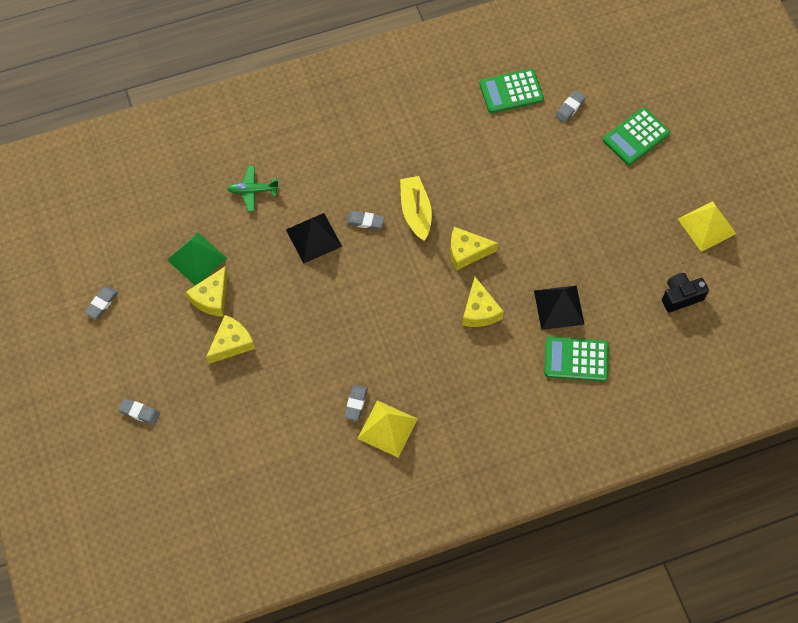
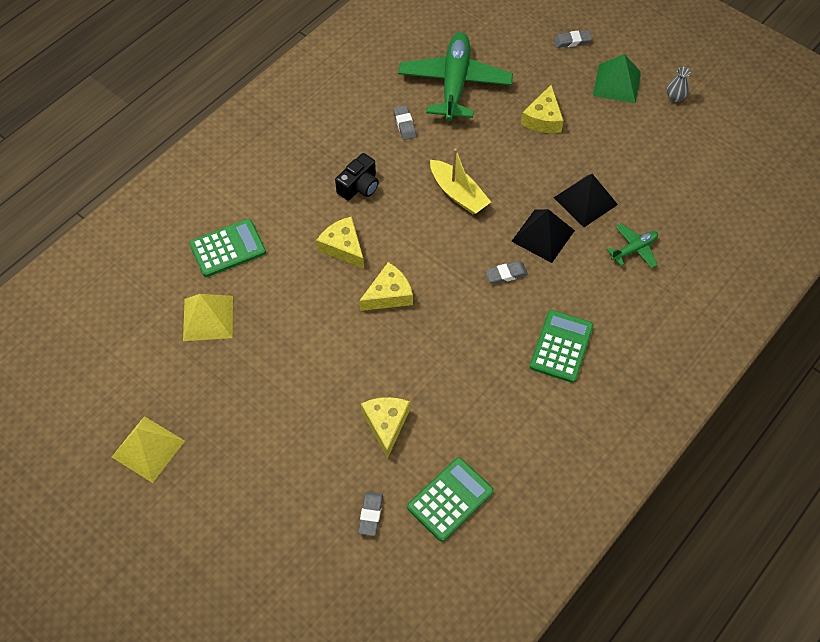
camera: 150 degrees right, 5 degrees down
(102, 303) = (675, 97): grey eraser -> grey vase
(197, 259) = (630, 167): green pyramid -> green pyramid (617, 83)
(212, 298) = (589, 144): yellow cheese -> yellow cheese (386, 424)
(281, 424) = (455, 83): none -> green plane
(387, 428) = (365, 119): yellow pyramid -> yellow pyramid (208, 318)
(416, 212) = (464, 308): yellow boat -> yellow boat (458, 194)
(559, 307) = (268, 287): black pyramid -> black pyramid (585, 201)
(636, 137) = (275, 518): green calculator -> green calculator (561, 346)
(681, 297) = (148, 357): black camera -> black camera (359, 186)

